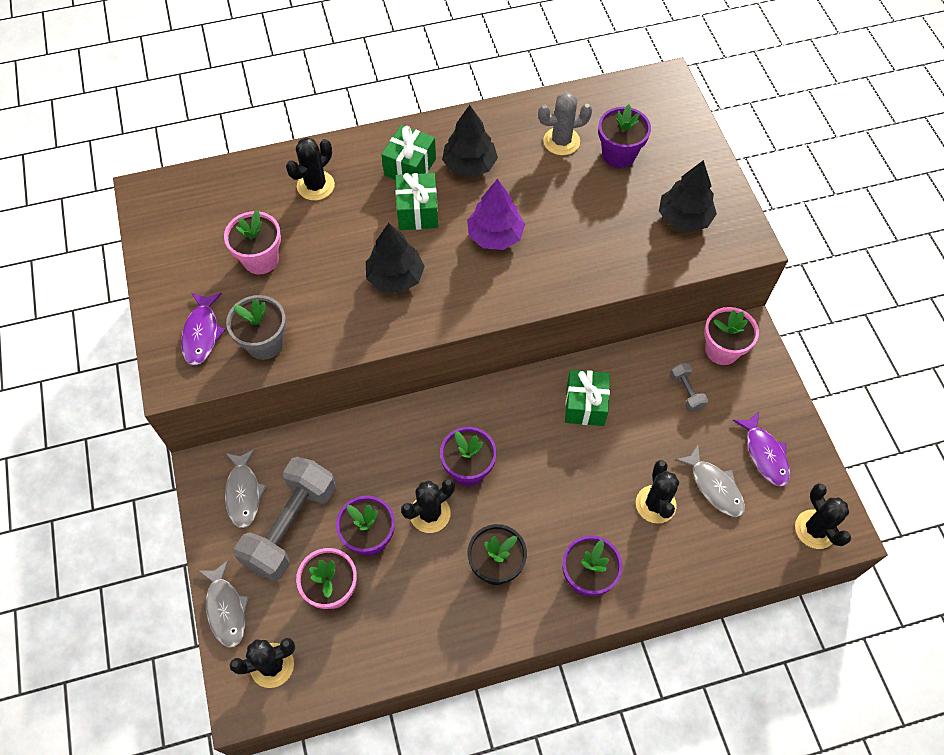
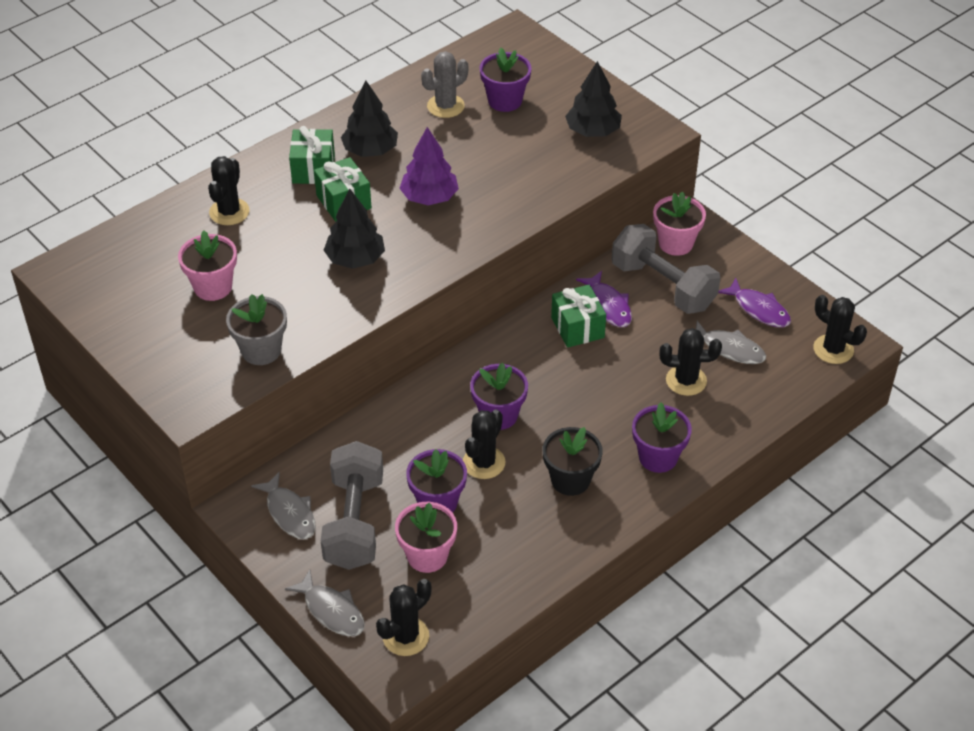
camera: 25 degrees left, 15 degrees down
(202, 333) = (193, 364): purple fish -> purple fish (608, 305)
(655, 504) = (686, 380): black cactus -> black cactus turned 60 degrees counterclockwise
(686, 392) = (663, 286): grey dumbbell -> grey dumbbell, size x2.27

